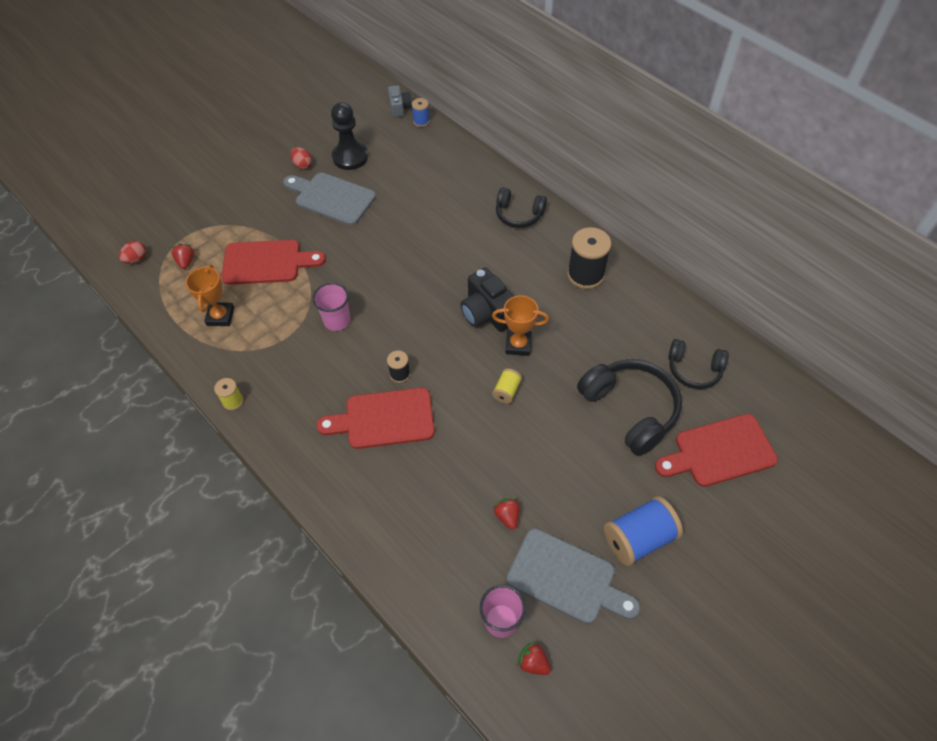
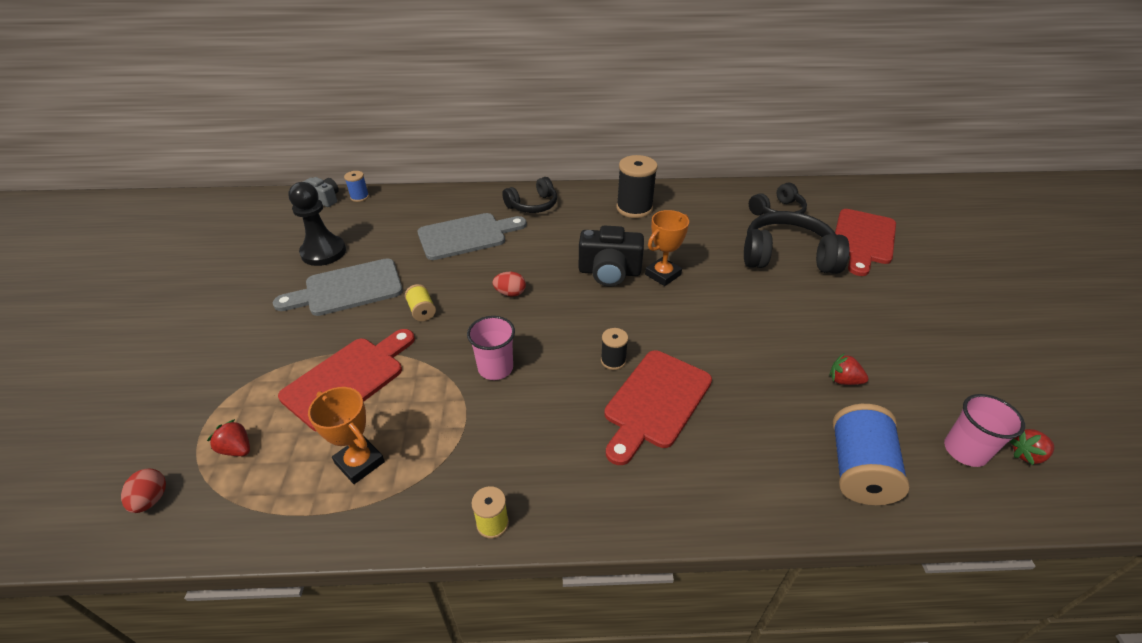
camera: 50 degrees left, 15 degrees down
(302, 165) = (277, 285): red egg -> red egg (510, 293)
(506, 391) = (704, 307): yellow spool -> yellow spool (422, 311)
(566, 578) = (938, 380): grey cutting board -> grey cutting board (466, 236)
(638, 538) = (919, 318): blue spool -> blue spool (858, 470)

